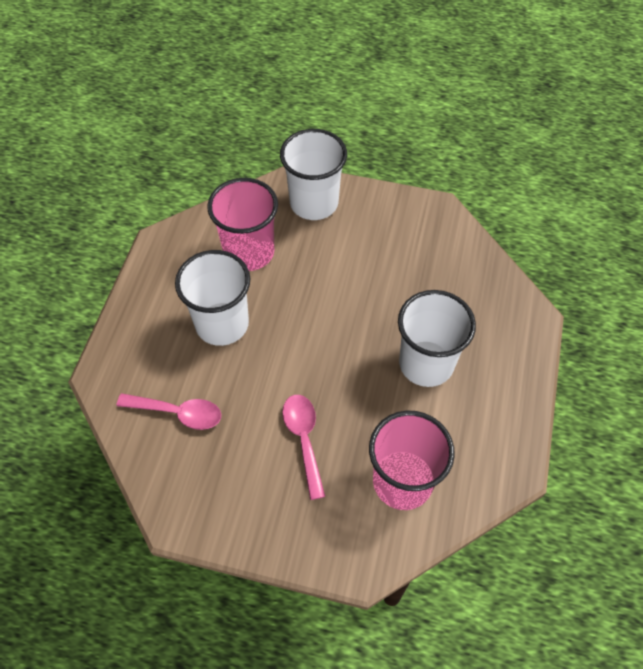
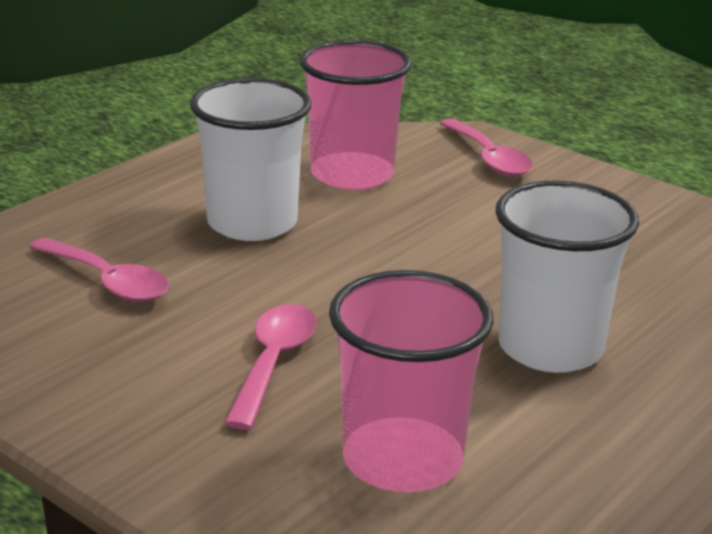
camera: 25 degrees right, 30 degrees down
(314, 203) = (489, 158): white cup -> pink spoon

